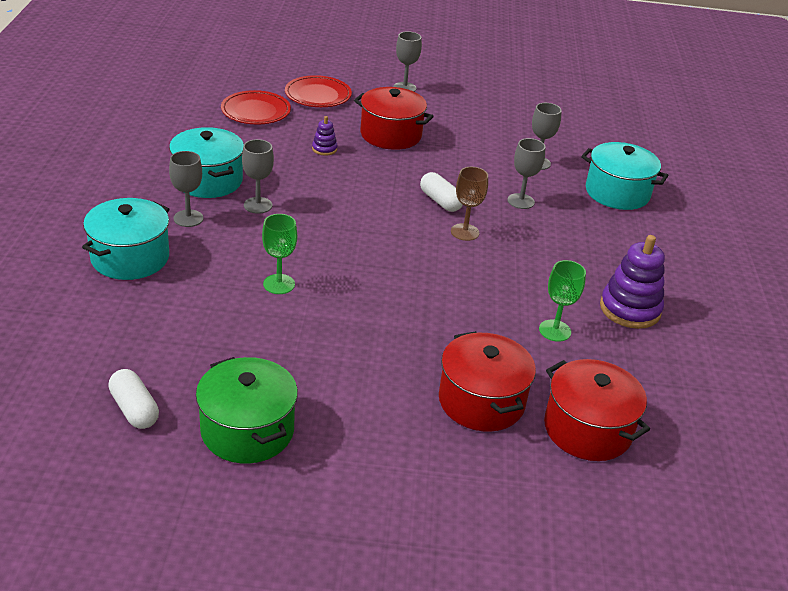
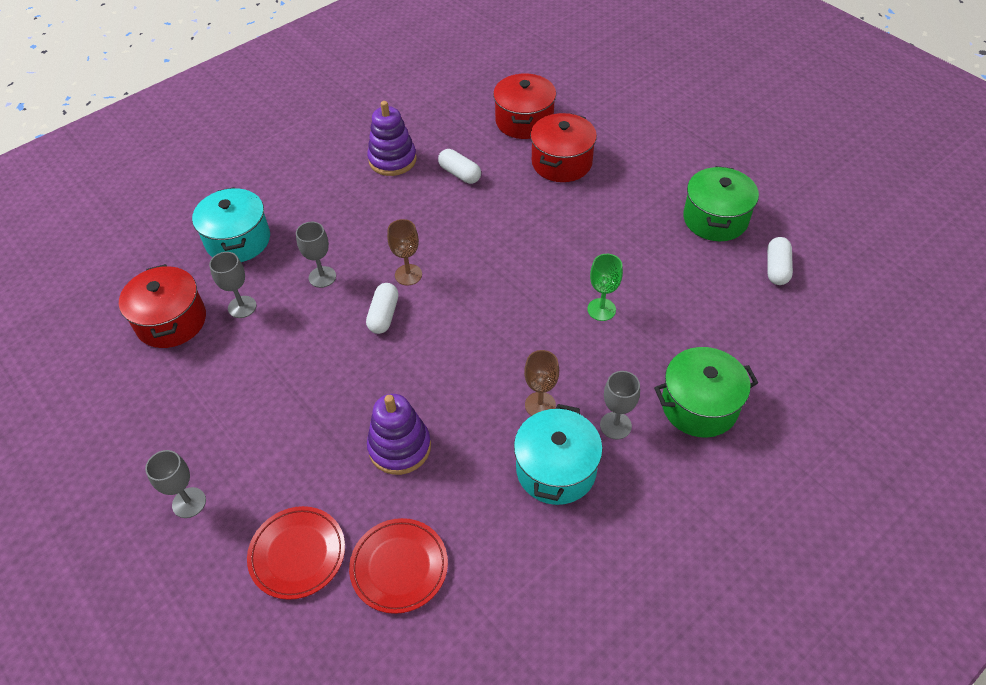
camera: 130 degrees left, 15 degrees up
(130, 258) = (699, 406): turquoise pot -> green pot
(258, 205) = (540, 405): grey goblet -> brown goblet
(324, 149) = (399, 447): purple stacking toy -> purple stacking toy, size x2.03
(391, 135) = (311, 428): red pot -> red pot (171, 321)
(555, 330) = (460, 174): green goblet -> white capsule

